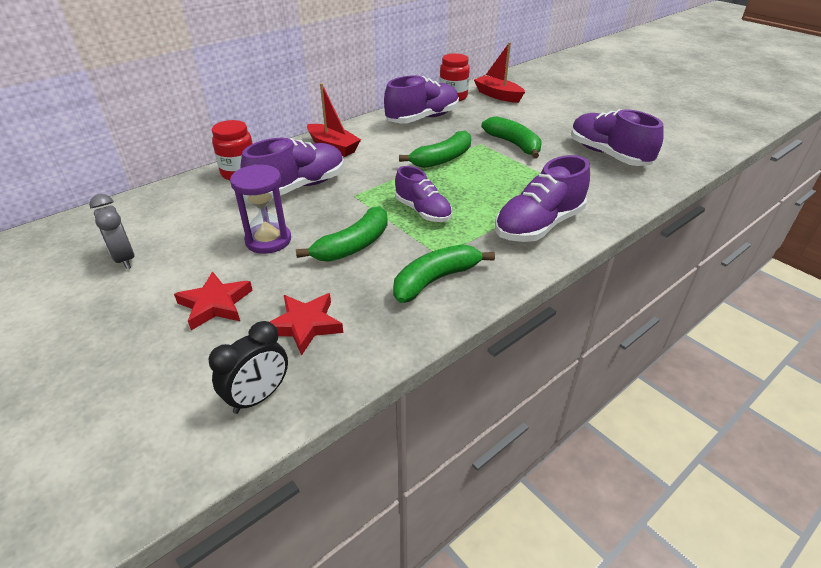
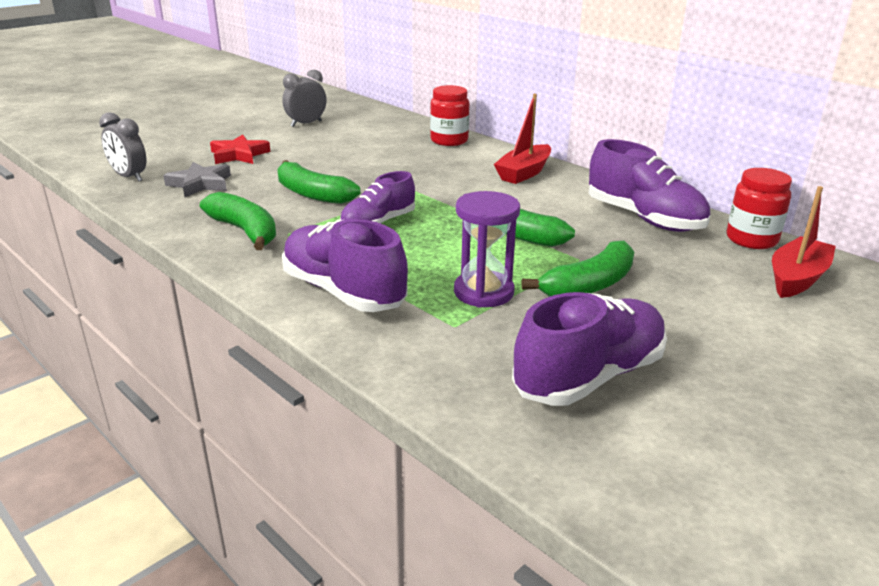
camera: 85 degrees right, 10 degrees down
(258, 397) = (129, 177): black clock -> grey clock
(268, 240) = (326, 162): purple hourglass -> purple hourglass (483, 292)
(299, 187) = (425, 165): purple shoe -> none
(305, 325) = (200, 184): red star -> grey star

